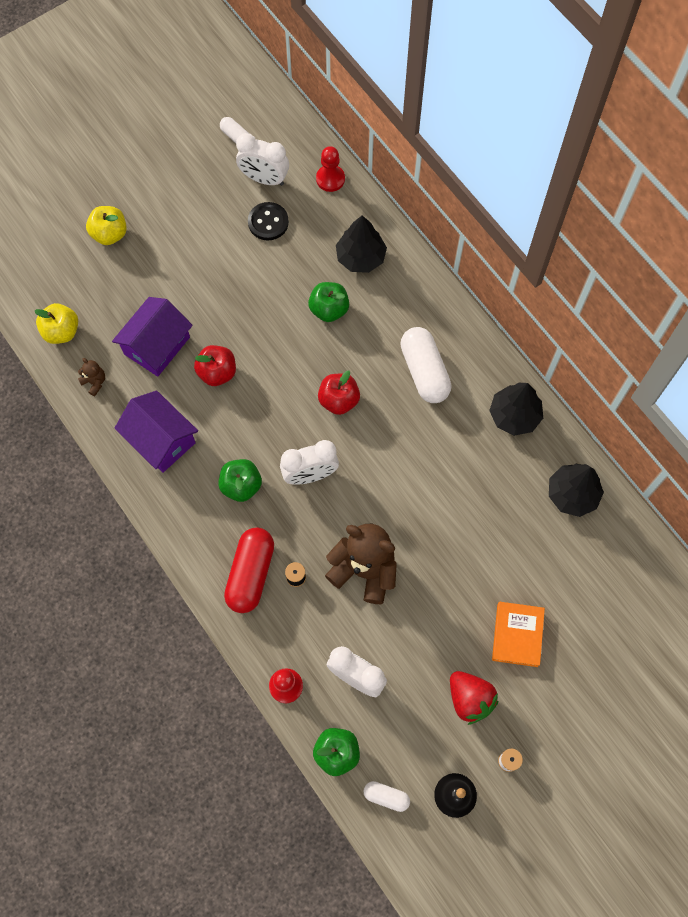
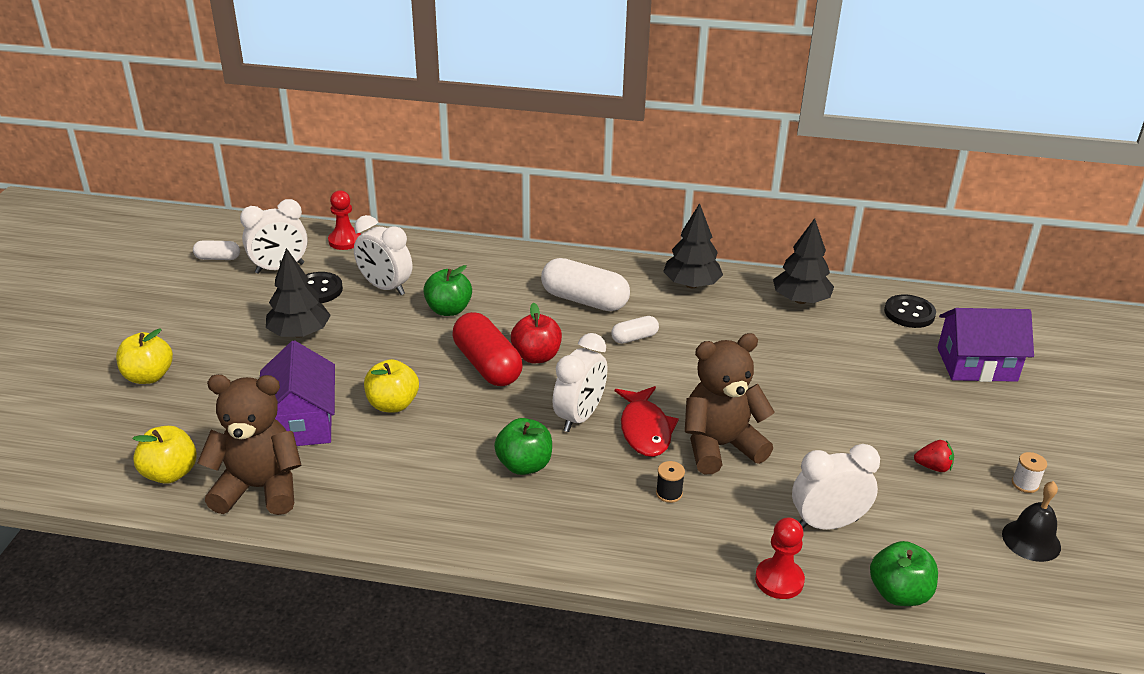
camera: 45 degrees left, 35 degrees down
(94, 382) = (259, 488): brown teddy bear -> brown teddy bear, size x2.33
(161, 439) = (394, 485): purple house -> purple house (976, 364)
(217, 372) = (393, 404): red apple -> yellow apple
(250, 574) = (623, 521): red capsule -> red capsule (487, 365)
(311, 253) = (385, 287): none -> white clock
(336, 518) = (645, 430): none -> red fish
(360, 257) = (435, 268): black tree -> black tree (300, 333)
(386, 796) = (987, 590): white capsule -> white capsule (634, 338)
(470, 699) = (933, 467): red strawberry -> red strawberry, size x0.56
(517, 635) = (897, 402): orange book -> none
(633, 572) = (909, 313): none -> black button

